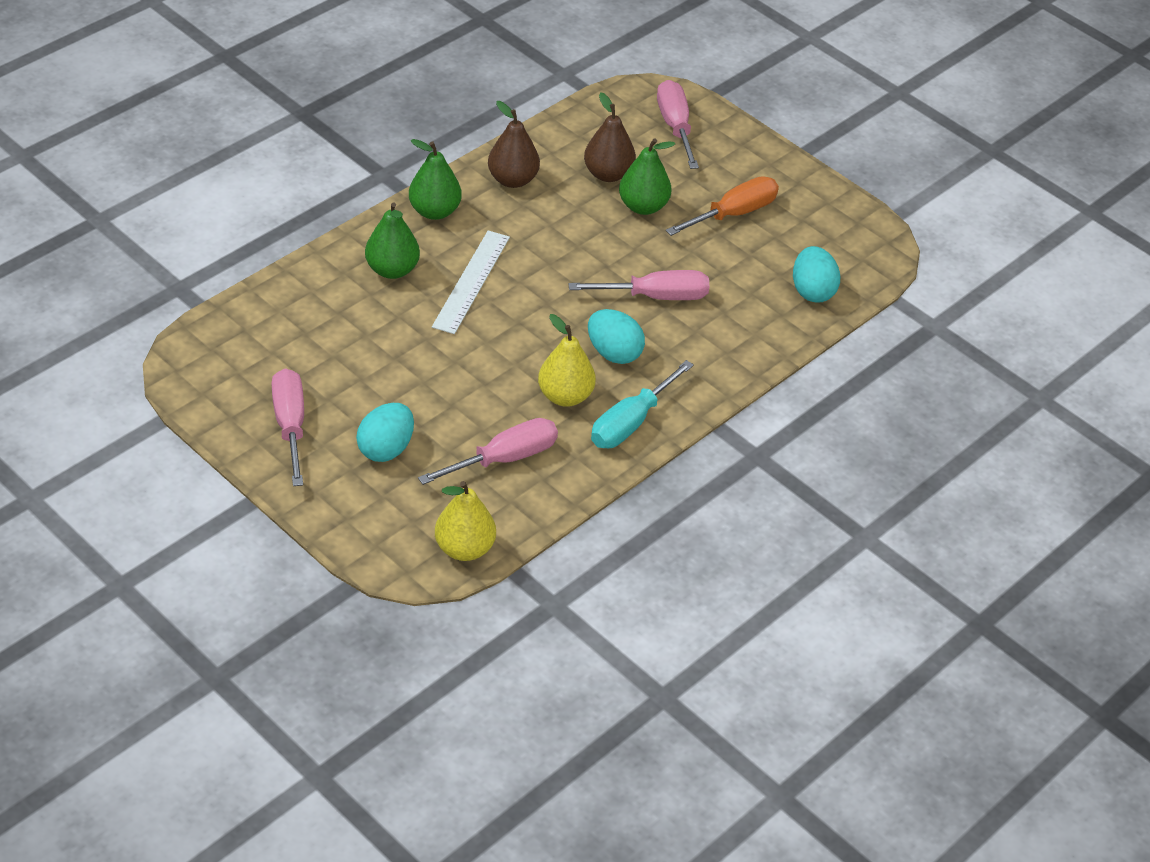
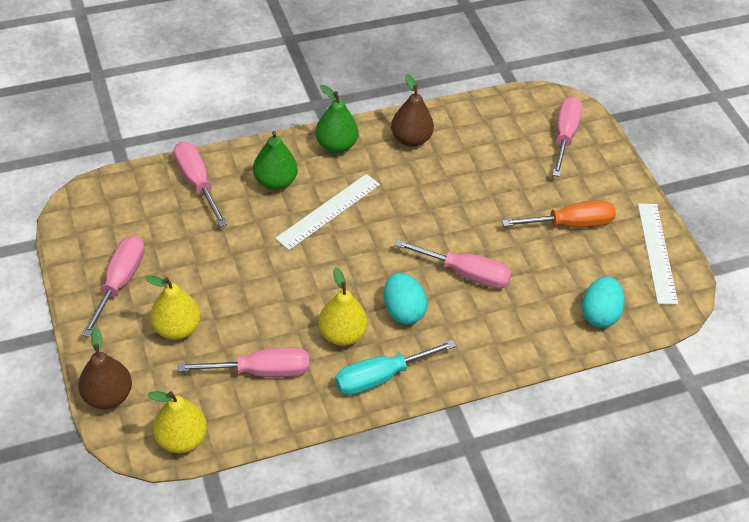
camera: 25 degrees right, 5 degrees up
(304, 298) = (197, 183): none -> pink screwdriver
(386, 449) = (177, 328): turquoise egg -> yellow pear
(608, 174) = (488, 158): brown pear -> brown pear (108, 395)
(643, 206) = (500, 194): green pear -> none
(836, 214) = (657, 252): none -> white ruler

